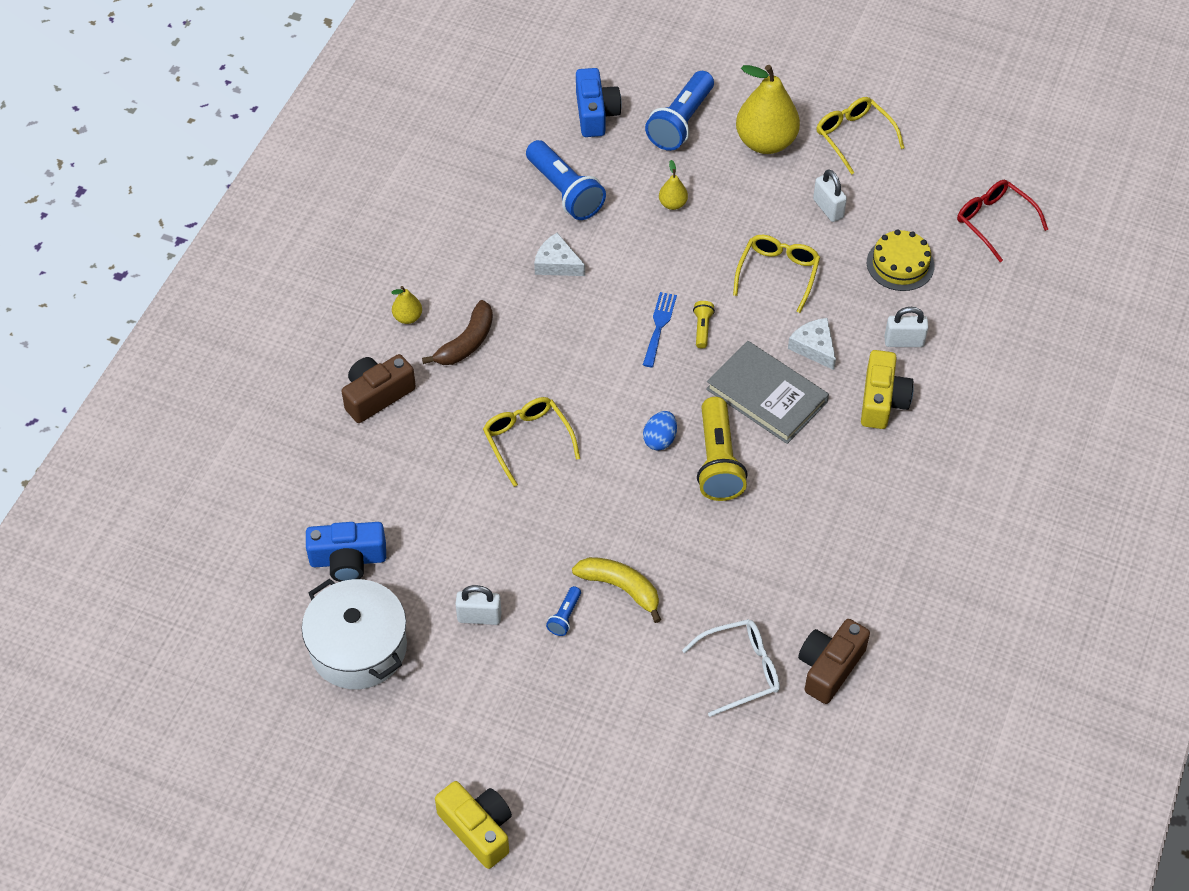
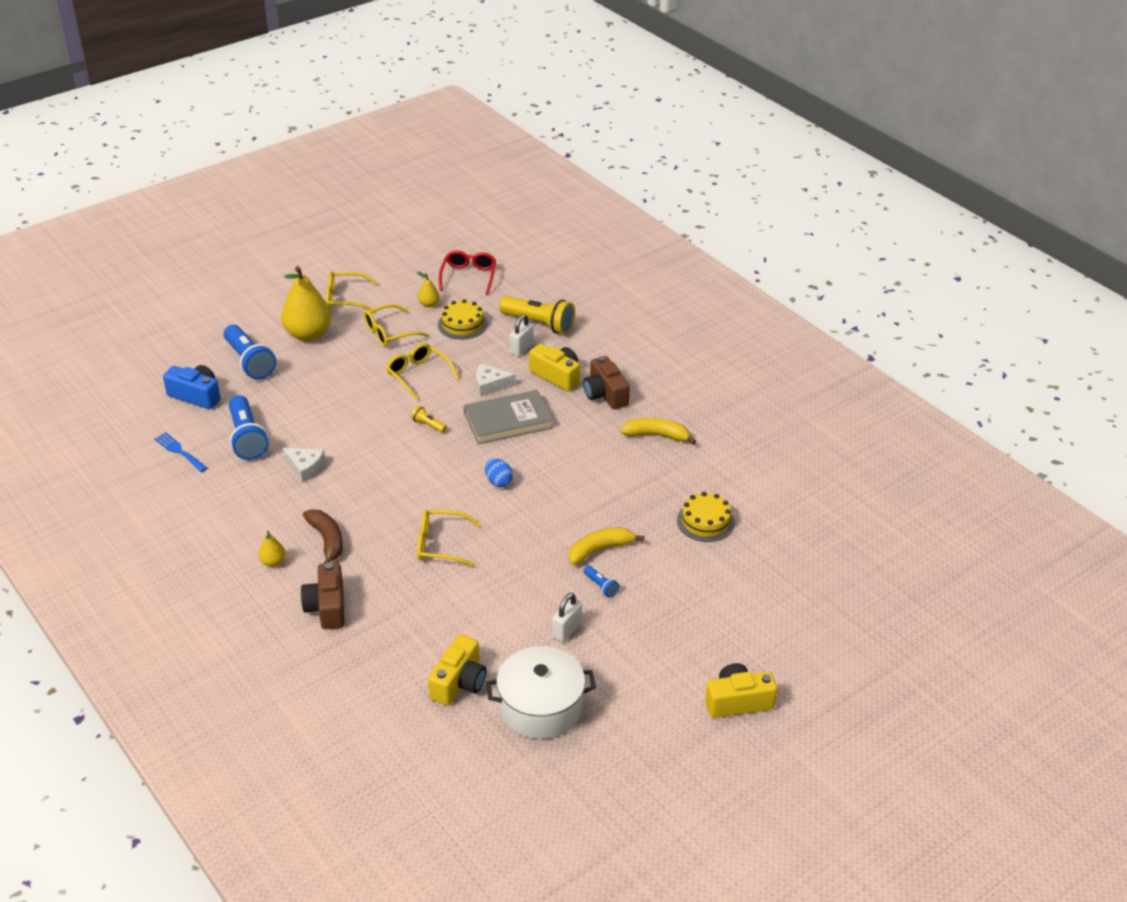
camera: 60 degrees left, 15 degrees down
(348, 560) = (459, 682): blue camera -> yellow camera
(557, 263) = (305, 468): white cheese -> white cheese turned 120 degrees counterclockwise
(564, 191) = (247, 438): blue flashlight -> blue flashlight turned 75 degrees clockwise
(659, 326) = (407, 443): blue fork -> blue fork (179, 451)
(672, 204) = (313, 394): yellow pear -> yellow pear (429, 304)
(718, 461) = (539, 463): yellow flashlight -> yellow flashlight (539, 324)
(741, 670) = (705, 521): white glasses -> yellow cake
(828, 208) = (389, 333): white padlock -> yellow glasses
(829, 667) = (732, 482): brown camera -> brown camera (605, 394)
(854, 551) = (656, 435): none -> yellow banana
(994, 222) = (468, 276): red glasses -> red glasses turned 105 degrees clockwise

